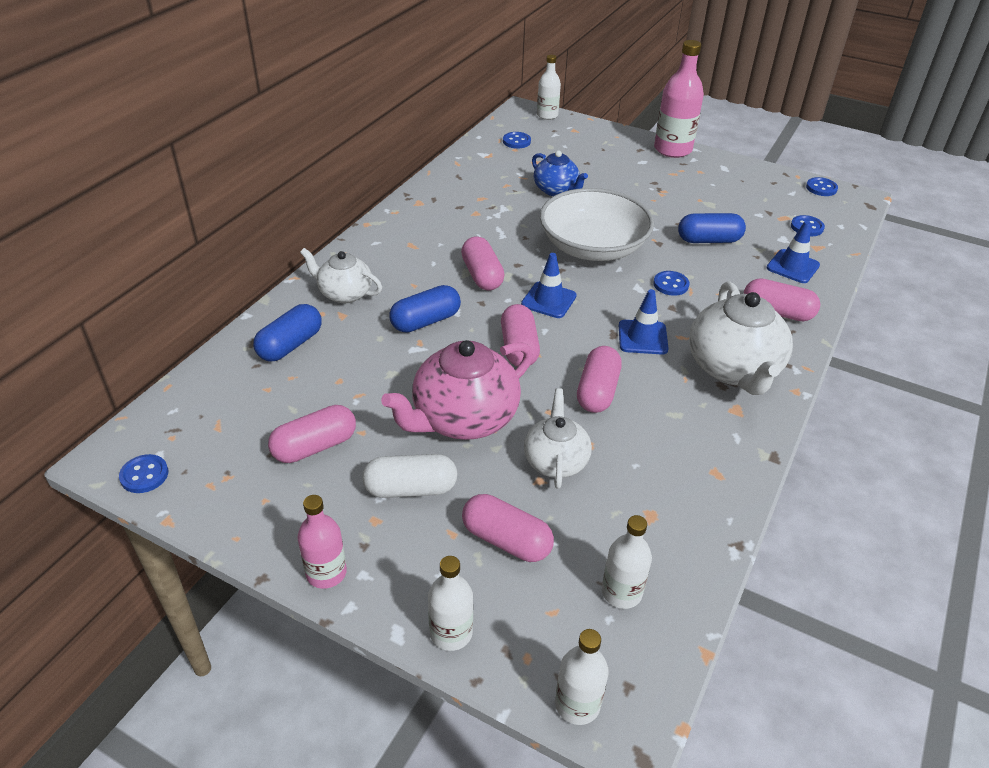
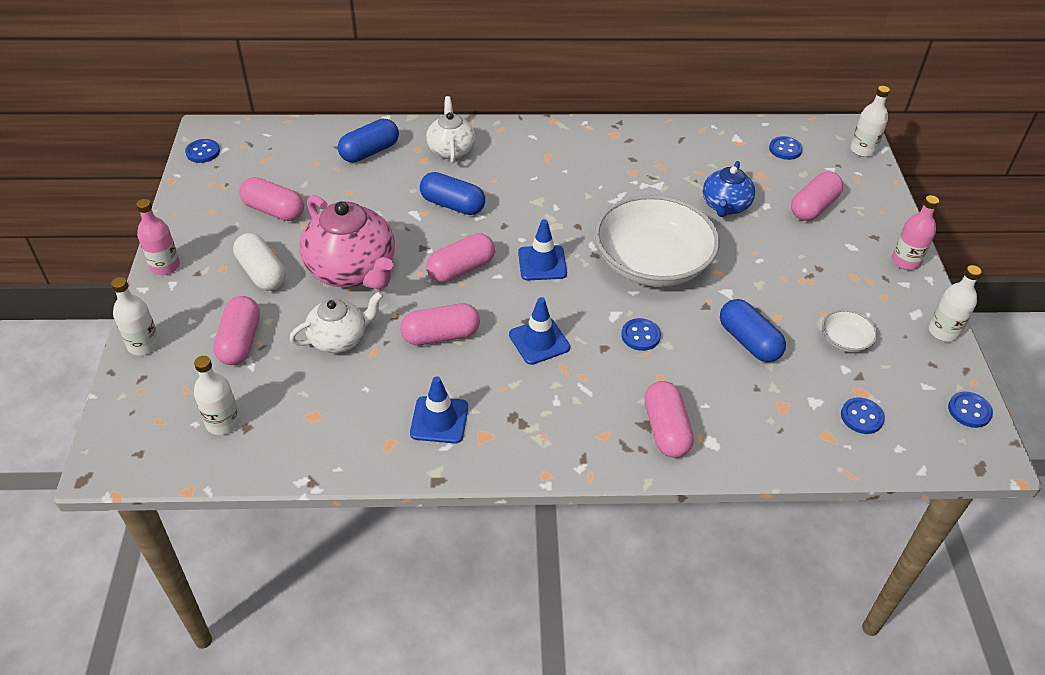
camera: 60 degrees right, 5 degrees up
(290, 345) = (369, 152): blue capsule -> blue capsule turned 45 degrees counterclockwise
(463, 418) = (352, 271): pink teapot -> pink teapot turned 150 degrees counterclockwise
(482, 275) = (541, 211): pink capsule -> pink capsule (813, 207)
(577, 704) = (113, 430): white bottle -> white bottle (943, 331)
(672, 149) = (906, 261): pink bottle -> pink bottle, size x0.59
(732, 203) = (845, 340): none -> white bowl
(733, 369) = (543, 419): white teapot -> none
(793, 267) = (765, 423): blue traffic cone -> blue traffic cone (439, 420)

